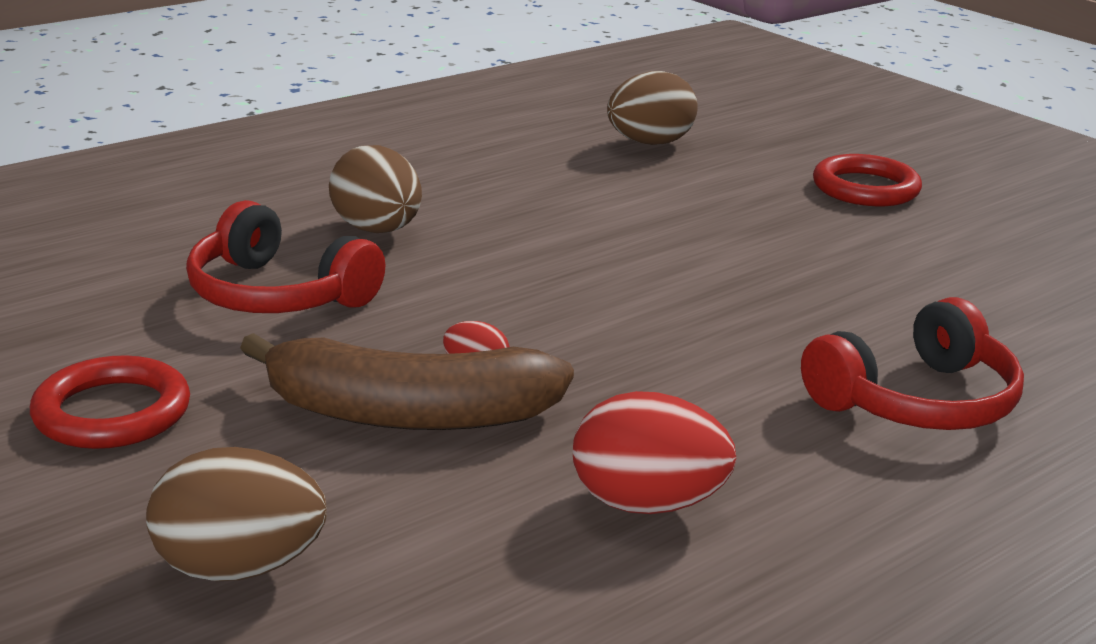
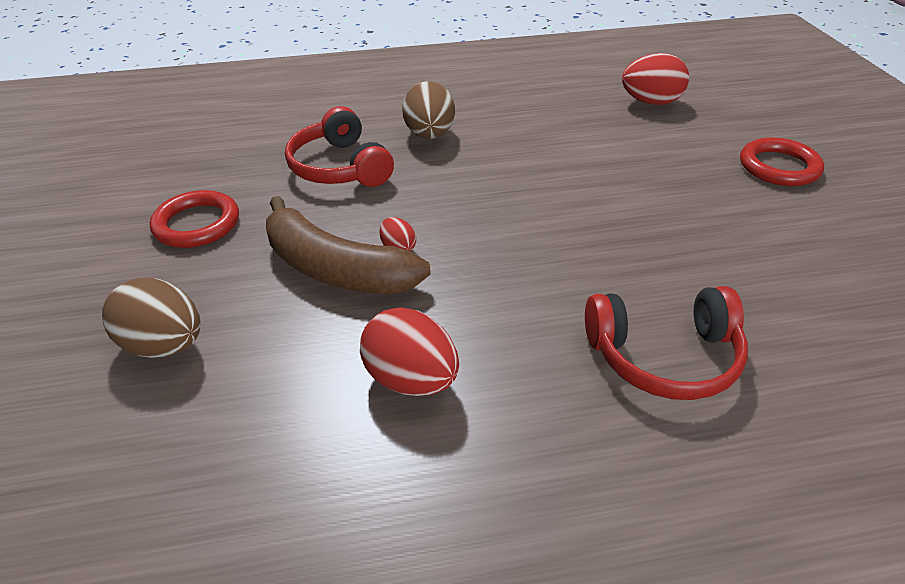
camera: 30 degrees right, 15 degrees up
(649, 143) = (651, 102): brown egg -> red egg

